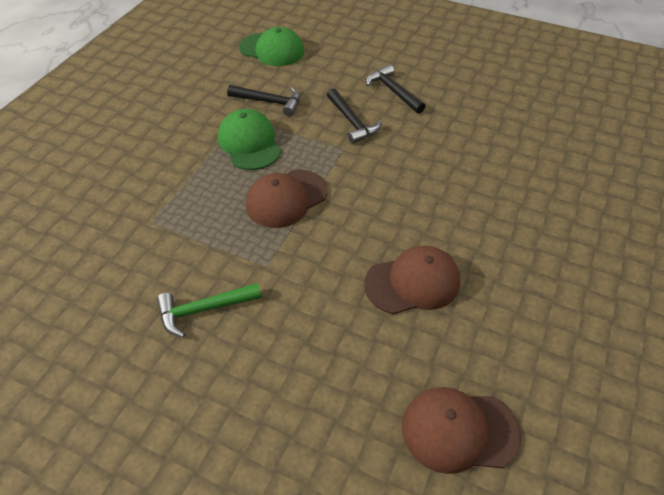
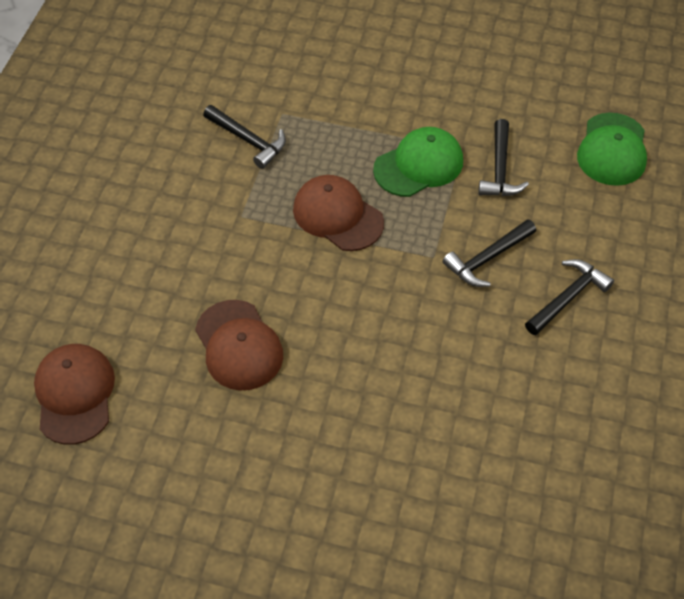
camera: 80 degrees right, 5 degrees up
(173, 251) = (248, 140): none -> black hammer
(203, 310) = (183, 180): green hammer -> none

